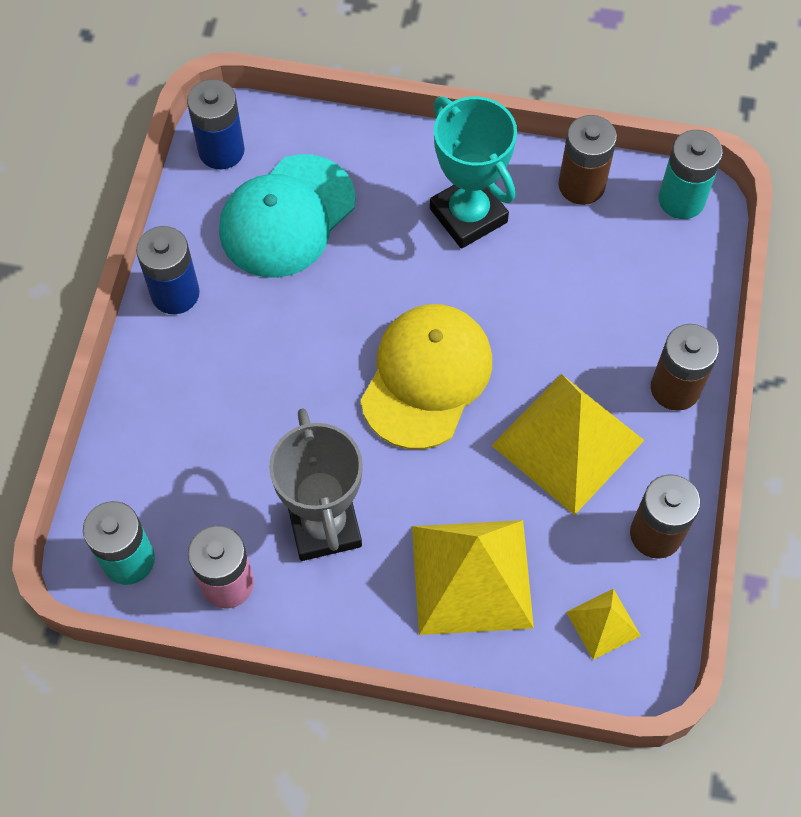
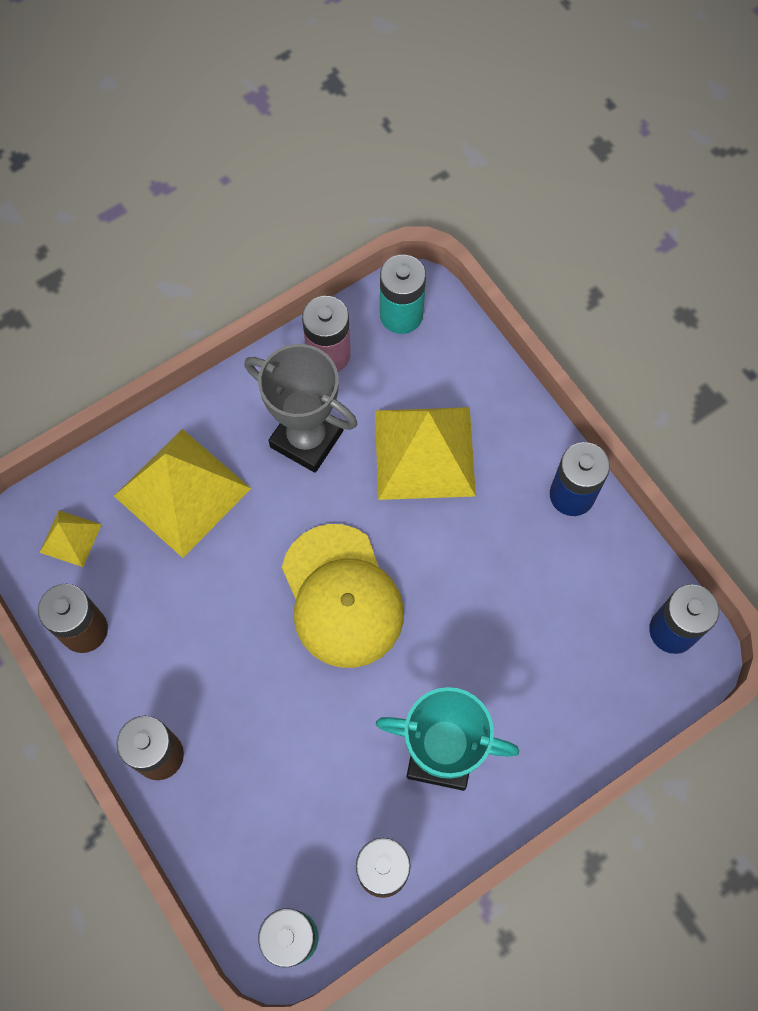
camera: 135 degrees right, 5 degrees up
(287, 216) = (566, 624): turquoise cap -> none
(567, 443) = (200, 639): yellow pyramid -> yellow pyramid (424, 452)

